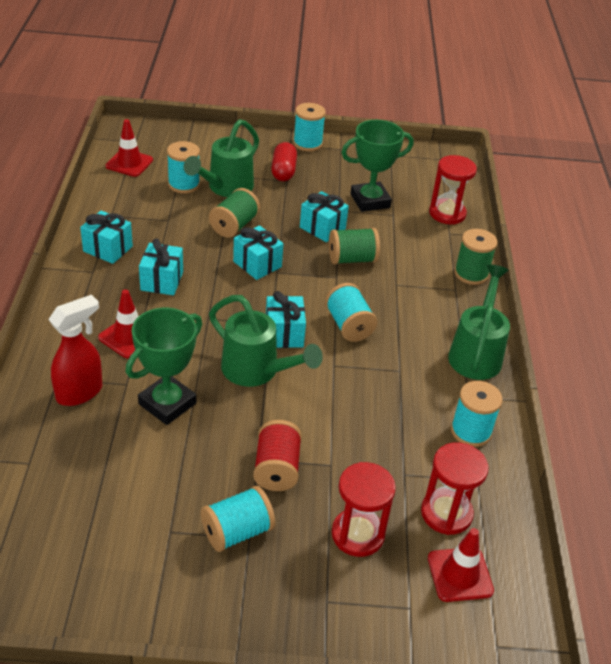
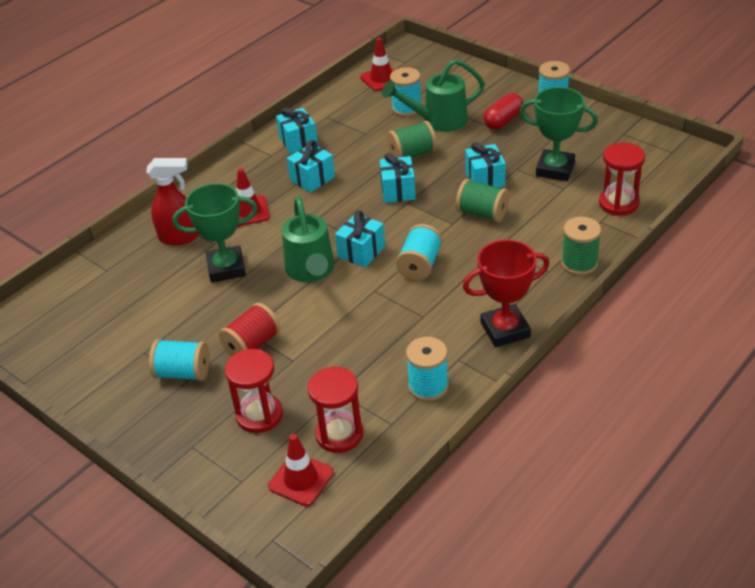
camera: 45 degrees right, 0 degrees up
(476, 353) = (505, 330): green watering can -> red trophy

